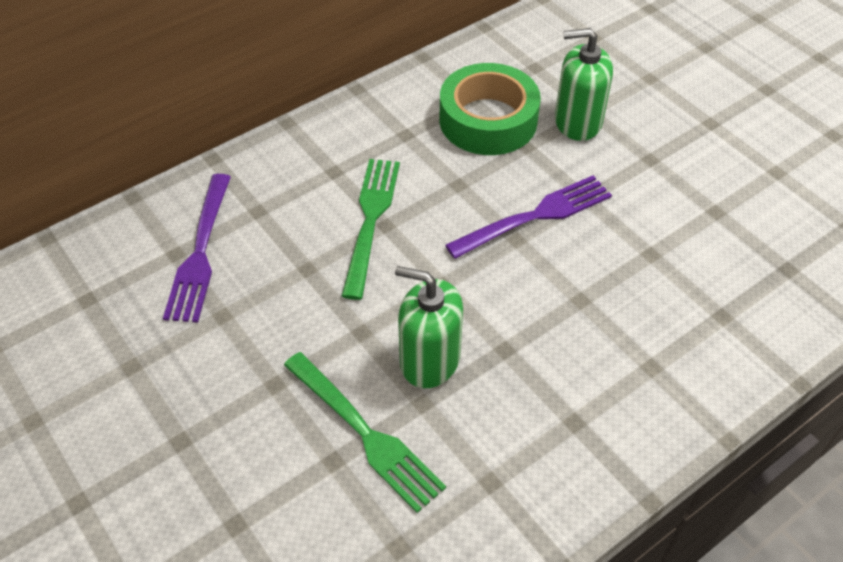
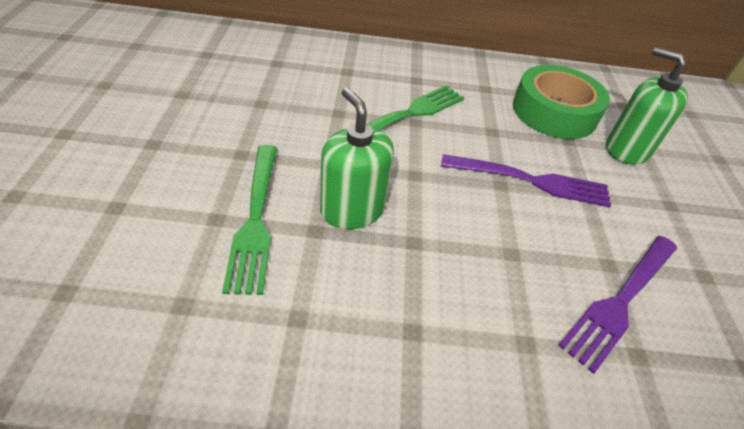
camera: 35 degrees right, 5 degrees down
(200, 252) = (290, 69): purple fork -> purple fork (621, 300)

